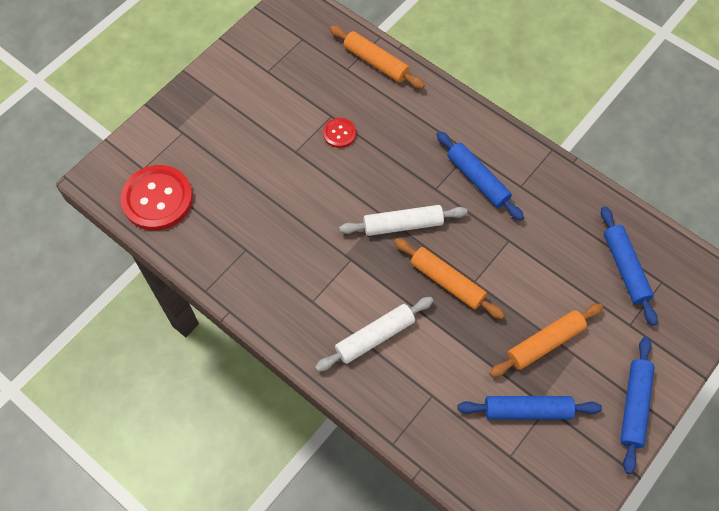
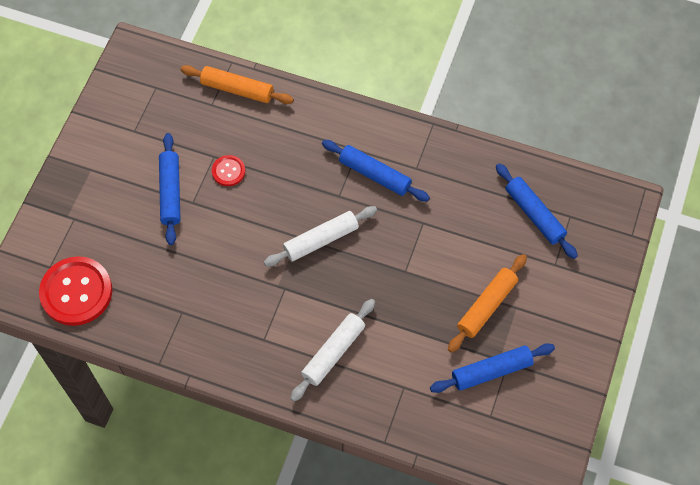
camera: 20 degrees left, 0 degrees up
(447, 282) = (380, 280): orange rolling pin -> none
(634, 406) = (581, 335): blue rolling pin -> blue rolling pin (170, 192)

